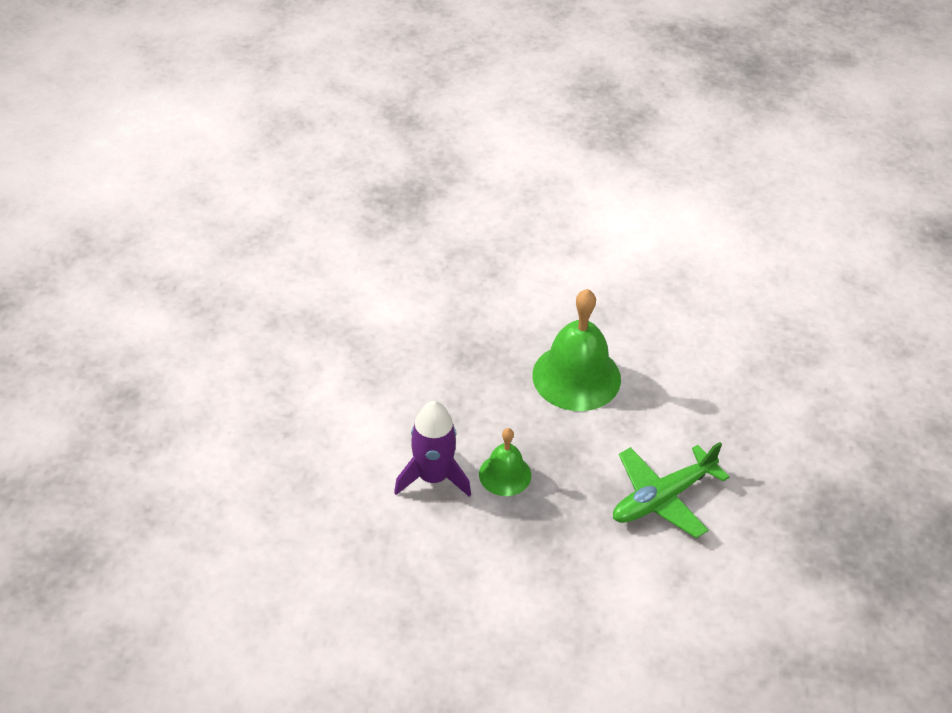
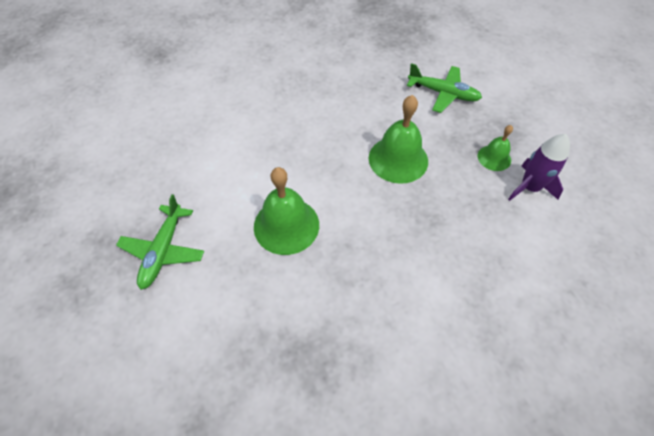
camera: 120 degrees left, 10 degrees up
(556, 240) = (286, 225): none -> green bell
(594, 149) = (163, 251): none -> green plane

